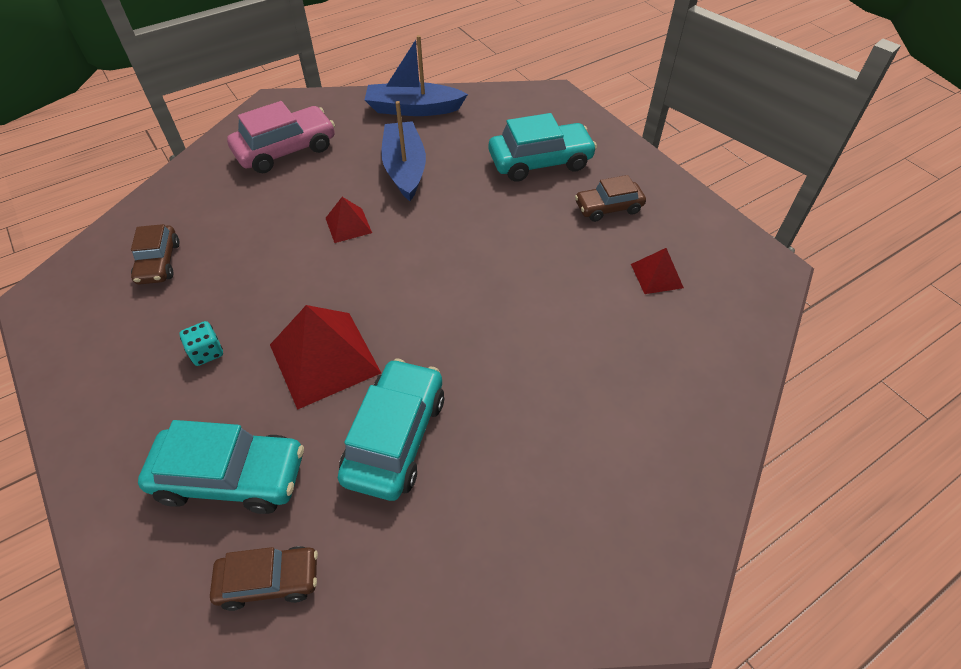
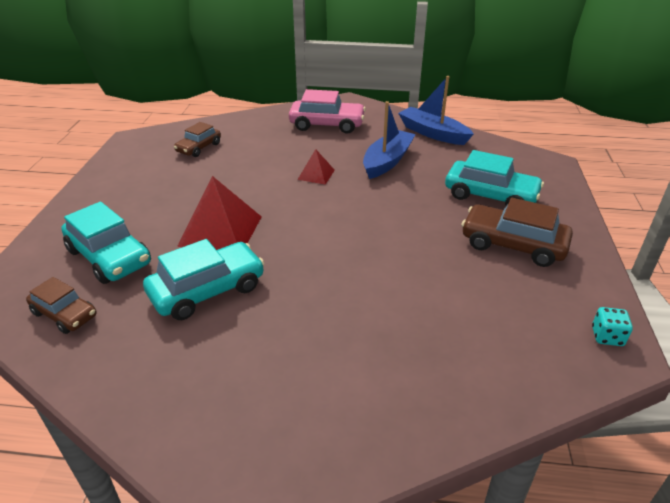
camera: 40 degrees right, 15 degrees down
(207, 352) = (169, 197): turquoise dice -> turquoise dice (607, 336)
(608, 207) = (513, 245): brown car -> brown car, size x1.62
(656, 275) = (502, 304): red pyramid -> none

